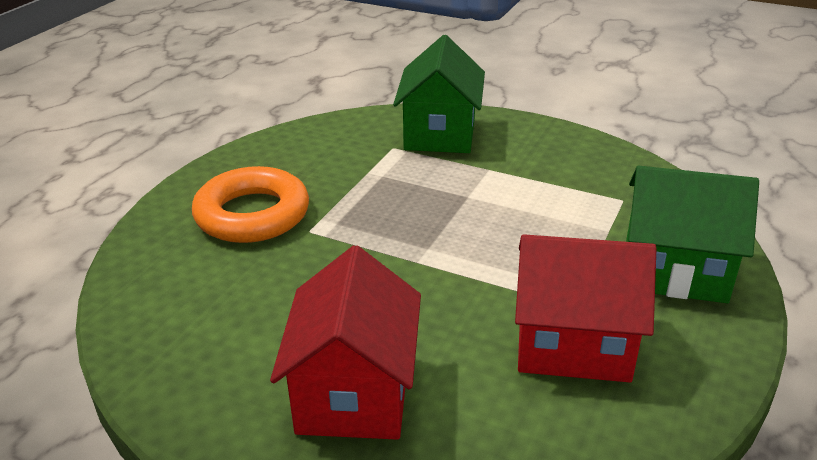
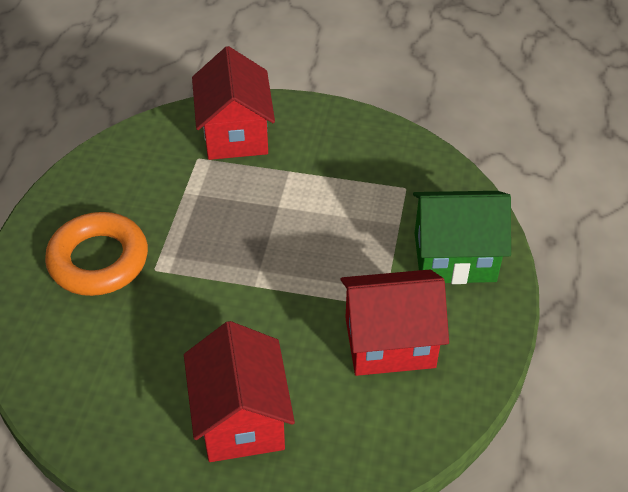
camera: 15 degrees left, 15 degrees up
(440, 134) = (235, 133): green house -> red house

